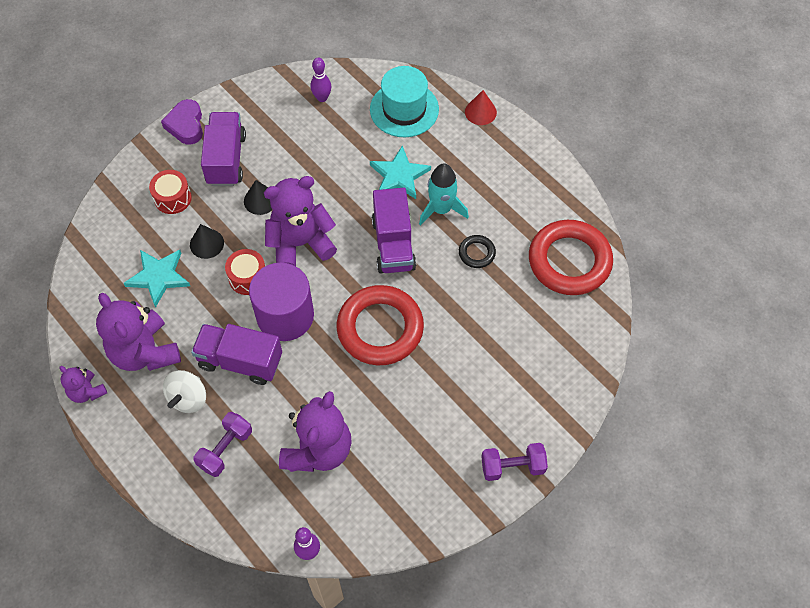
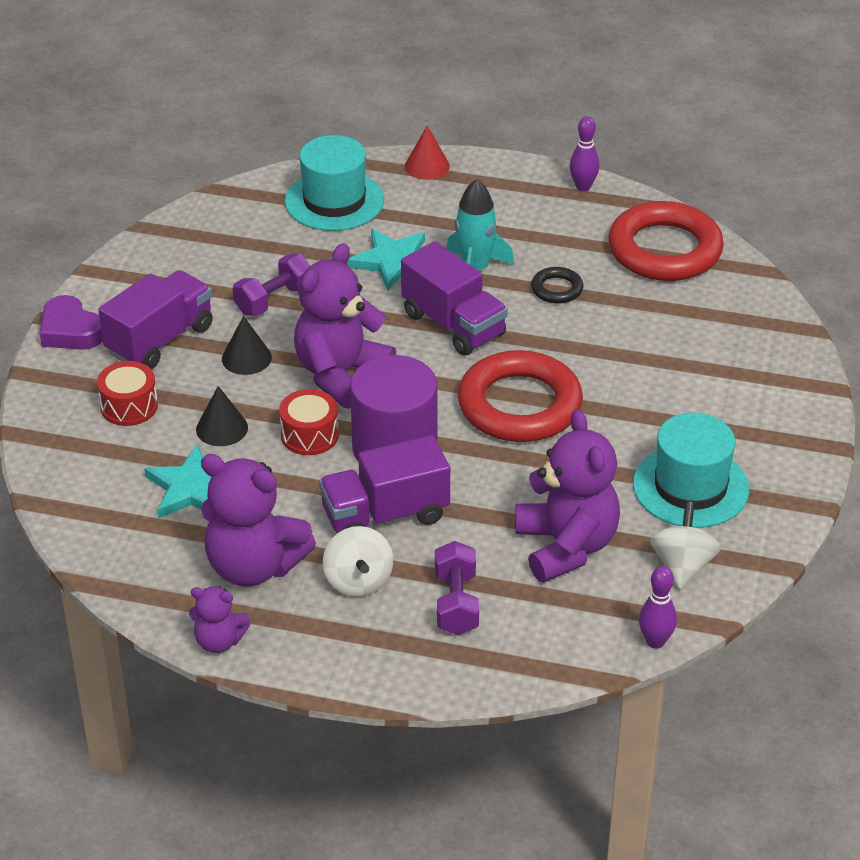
camera: 35 degrees left, 20 degrees down
(226, 159) = (160, 340): purple truck -> purple truck turned 75 degrees clockwise
(322, 98) = (221, 232): purple bowling pin -> purple bowling pin (583, 187)
(371, 508) = (682, 565): none -> white spinning top
(426, 453) = (690, 487): none -> turquoise hat
(512, 466) = (794, 450): purple dumbbell -> purple dumbbell (274, 300)

